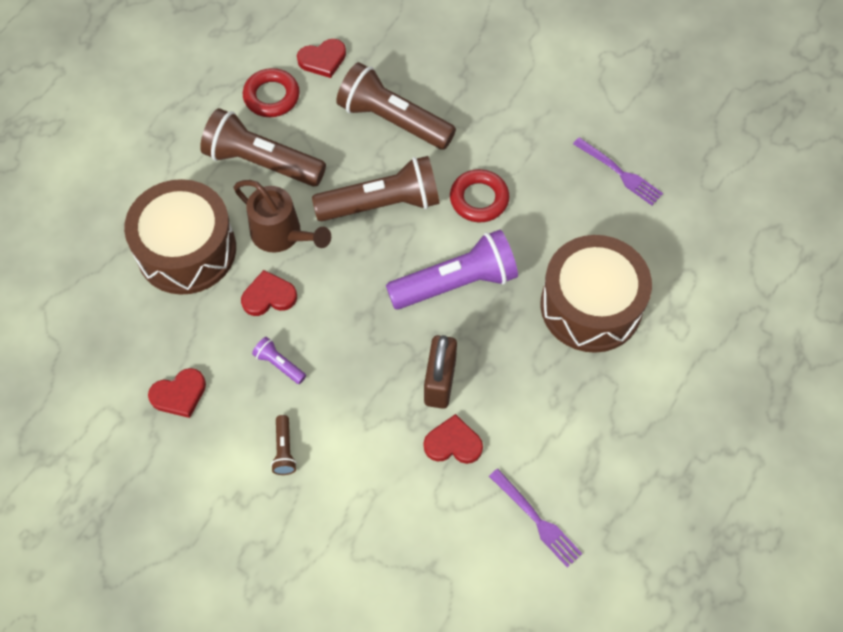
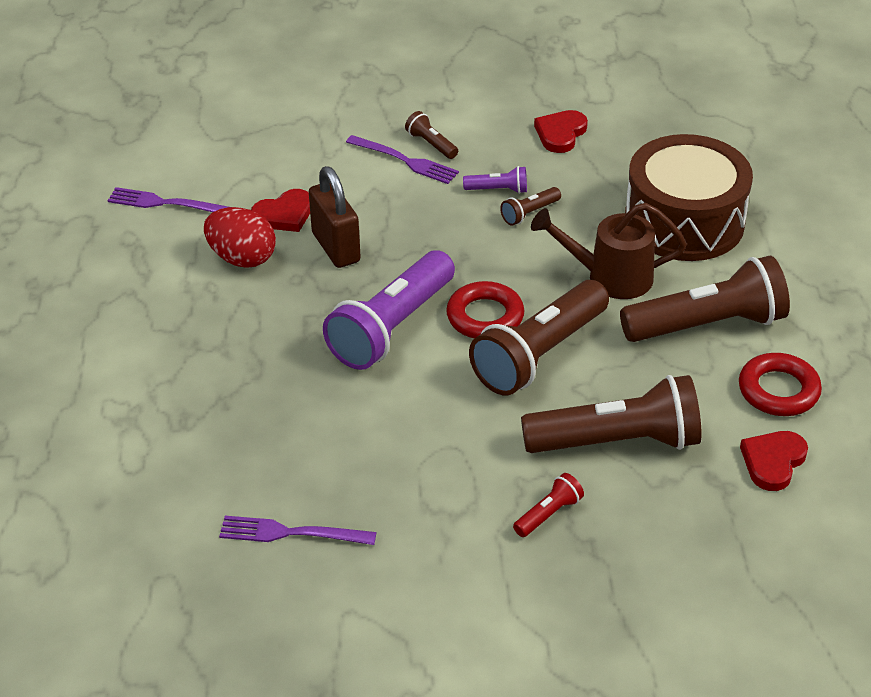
camera: 145 degrees right, 20 degrees down
(269, 296) = (565, 228): red heart -> none
(279, 326) = (529, 213): none -> brown flashlight
(318, 443) = (406, 161): none -> purple fork
(470, 101) = (548, 514): none -> red flashlight
(479, 199) = (438, 415): red ring -> red ring (485, 316)
(514, 415) = (242, 258): none -> red egg
(591, 306) = (228, 380): brown drum -> none

